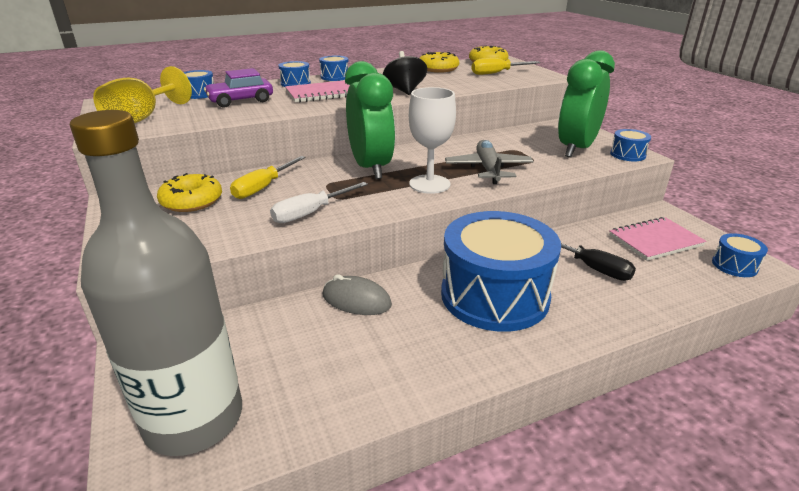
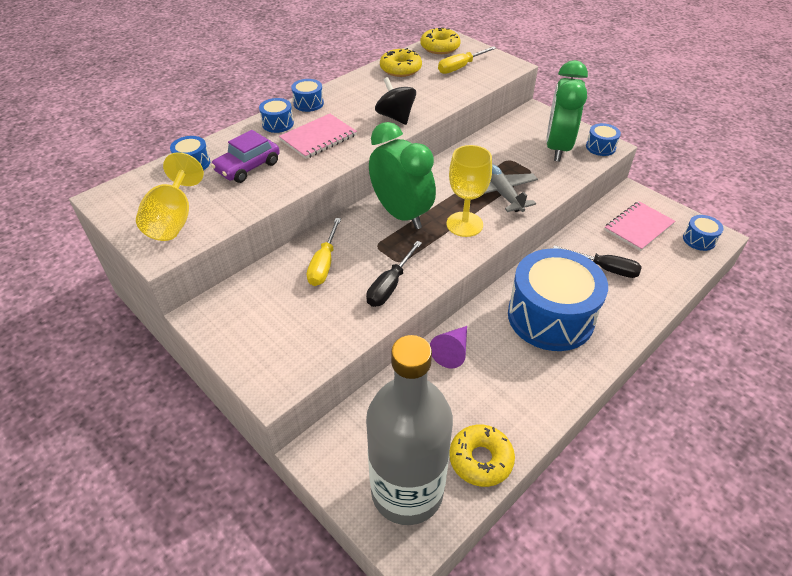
camera: 20 degrees left, 15 degrees up
(192, 201) = (273, 298): yellow donut -> yellow donut (480, 459)
(311, 213) = (390, 286): white screwdriver -> black screwdriver
(356, 300) = (452, 351): grey mouse -> purple cone
(429, 184) = (464, 224): white goblet -> yellow goblet

